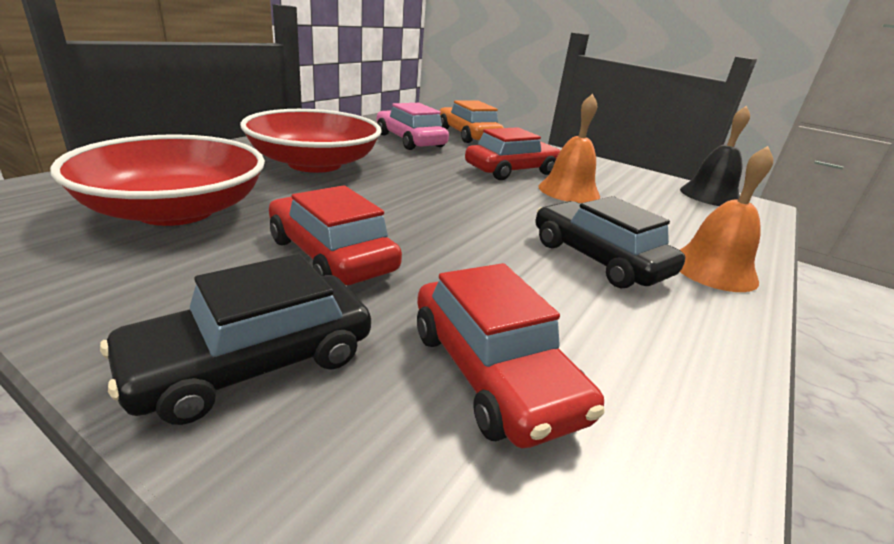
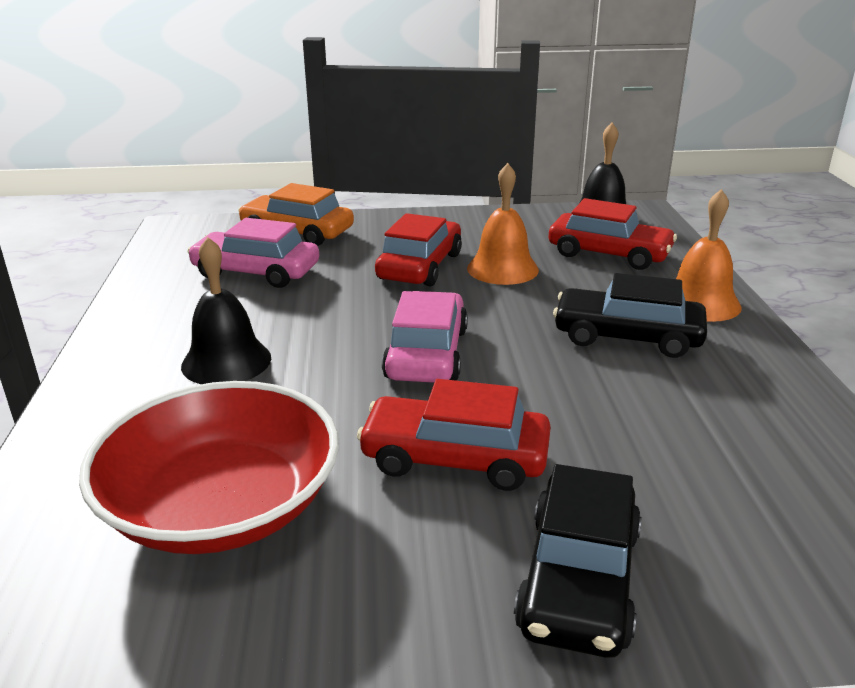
camera: 35 degrees left, 0 degrees up
(314, 163) = (226, 361): red bowl -> black bell
(428, 205) = (427, 354): none -> pink car
(493, 372) = (710, 477): red car -> red car (609, 254)

